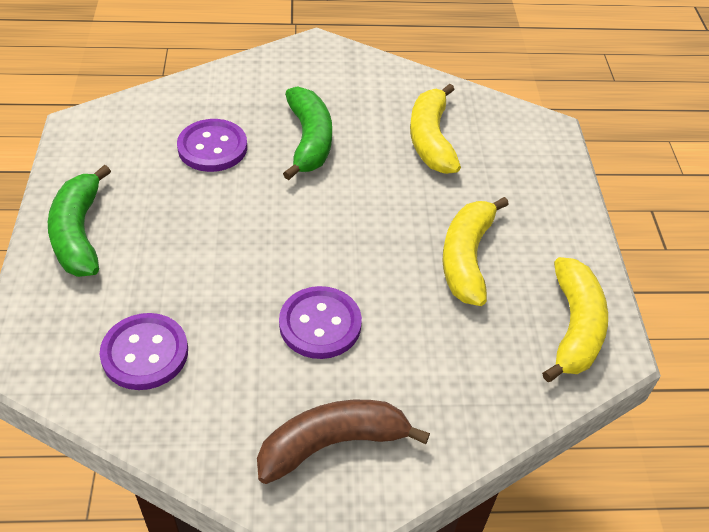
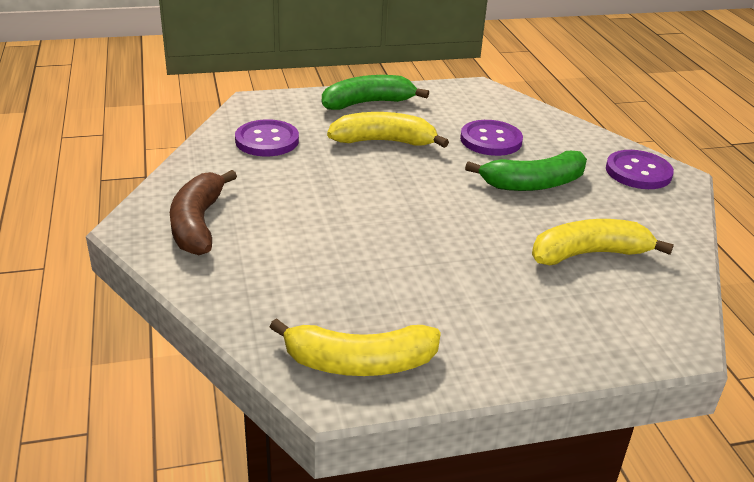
camera: 80 degrees right, 15 degrees down
(320, 324) = (315, 208): purple button -> purple button (638, 172)
(332, 444) = (198, 224): brown banana -> brown banana turned 150 degrees counterclockwise
(466, 258) = (426, 284): yellow banana -> yellow banana (384, 141)

